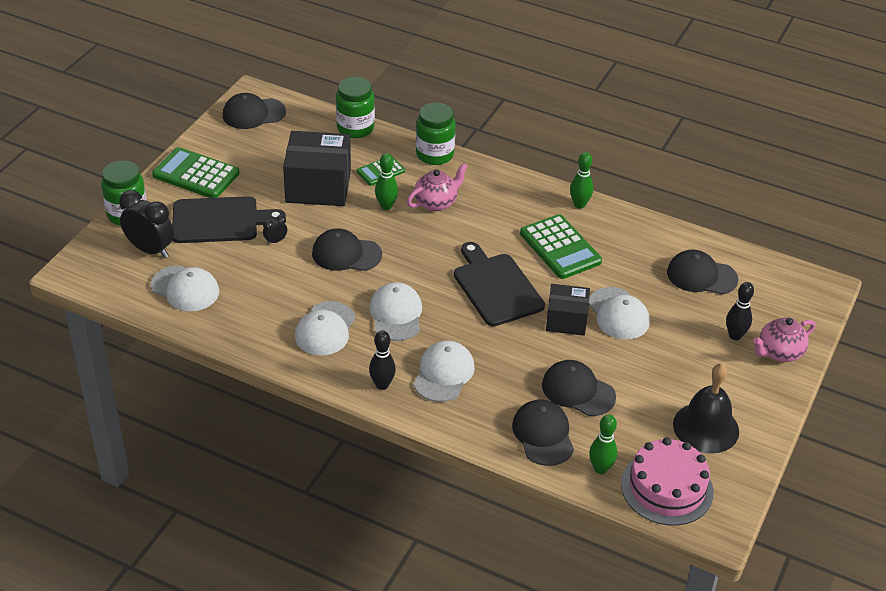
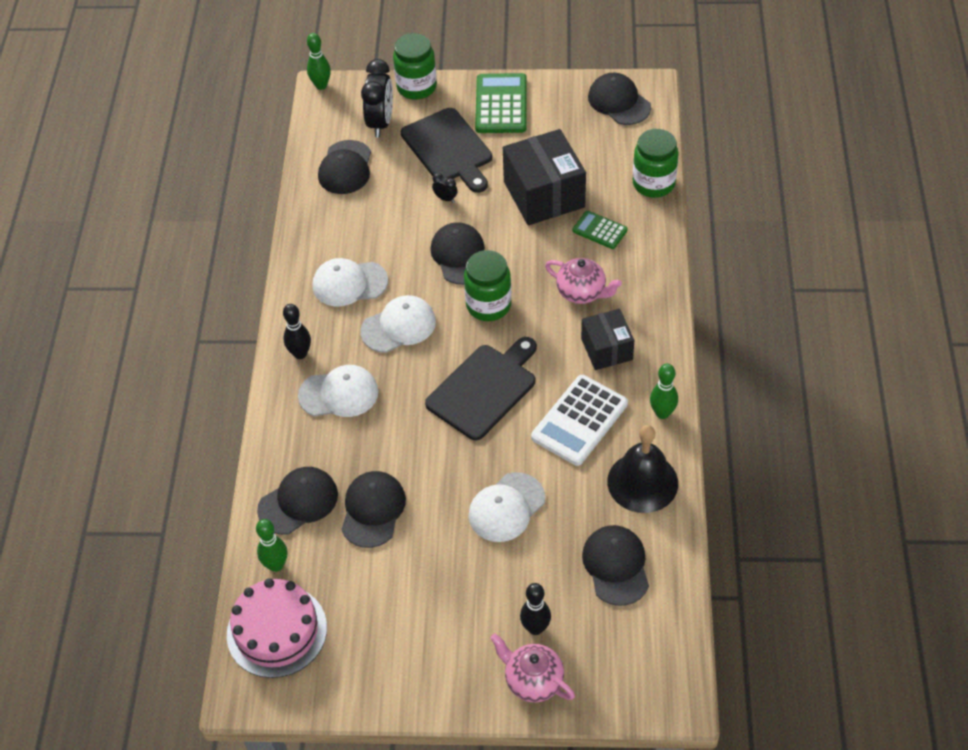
camera: 70 degrees right, 10 degrees up
(185, 289) = (345, 168): white cap -> black cap
(386, 206) = (549, 256): green bowling pin -> green bowling pin (321, 85)
(435, 154) = (658, 261): green jar -> green jar (488, 305)
(560, 248) = (579, 421): green calculator -> white calculator
(566, 320) = (470, 465): black box -> black box (606, 349)
(706, 427) = (378, 641): black bell -> black bell (642, 482)

